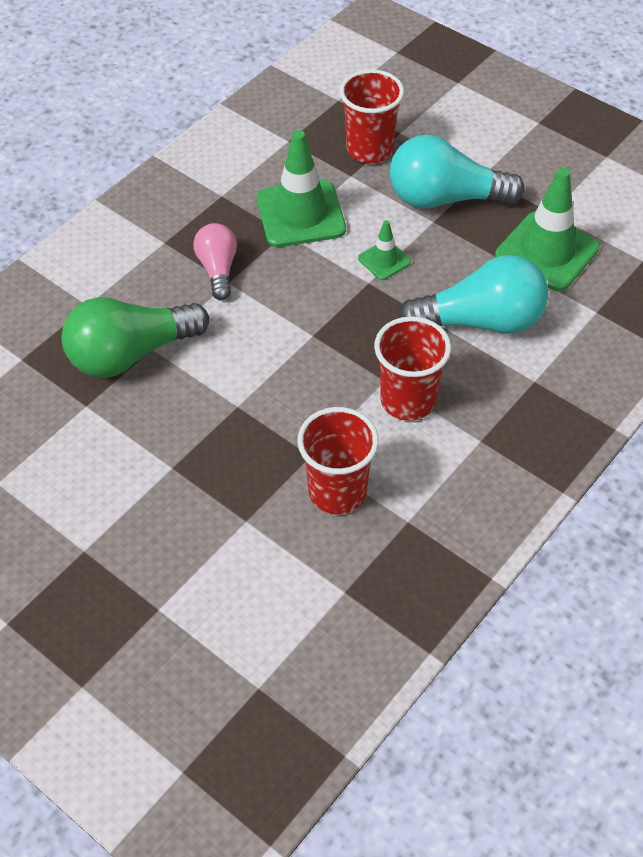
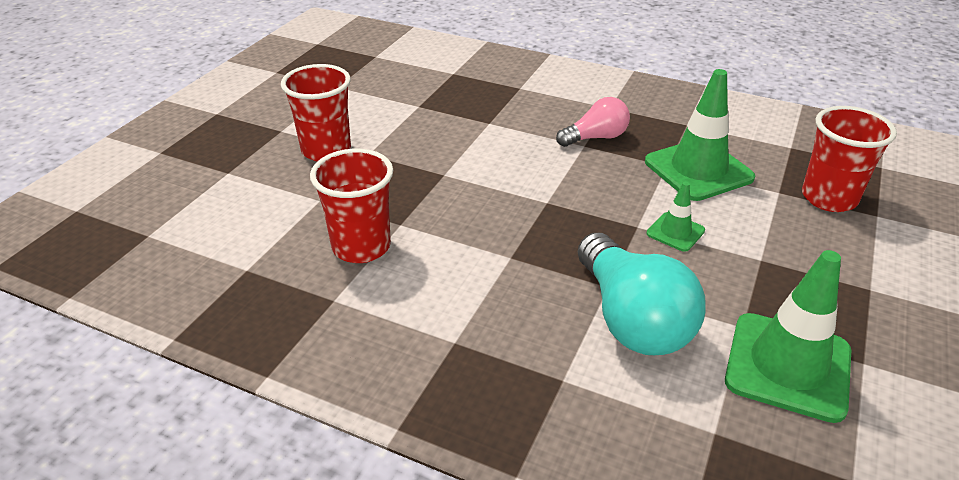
camera: 75 degrees right, 15 degrees down
(131, 354) = (478, 115): green light bulb -> none
(408, 400) = (490, 277): red cup -> red cup (326, 150)
(445, 198) = (804, 263): turquoise light bulb -> none

